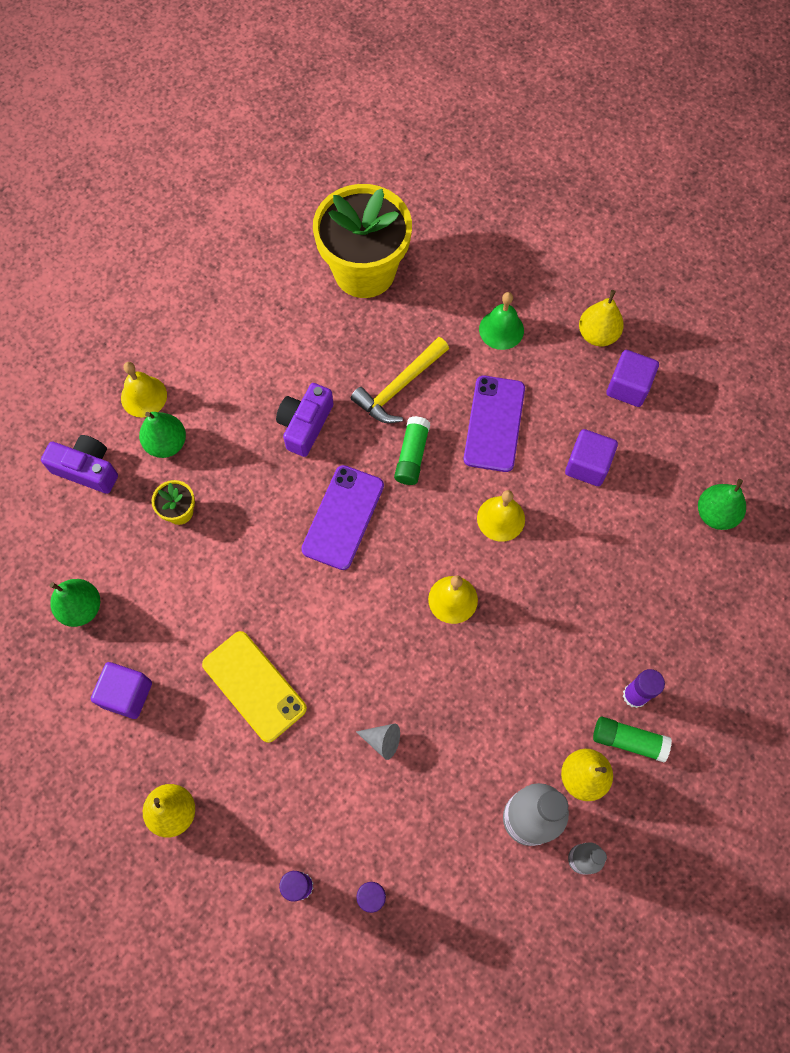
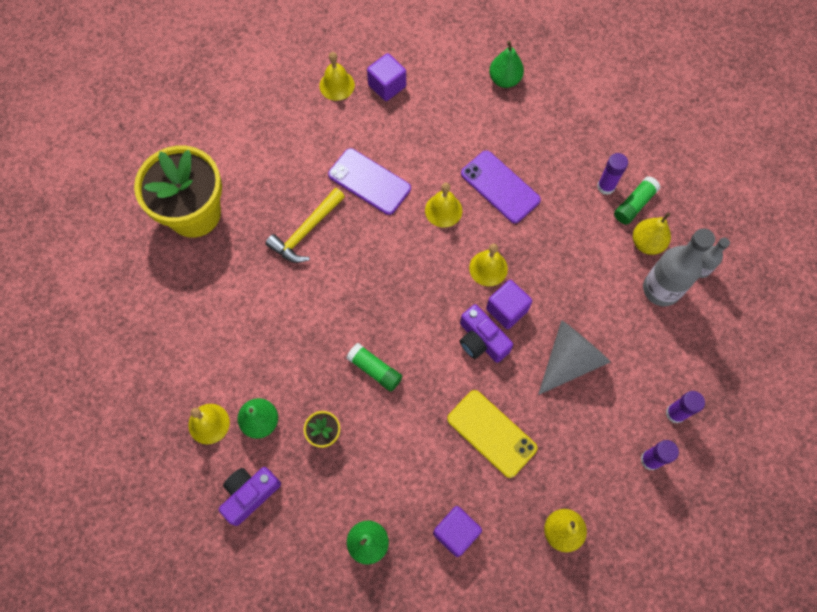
camera: 65 degrees left, 0 degrees up
(254, 686) = (491, 433): yellow phone -> yellow phone turned 60 degrees clockwise
(305, 425) = (301, 310): purple camera -> purple camera (481, 340)
(343, 517) = (390, 315): purple phone -> purple phone (500, 187)
(382, 740) = (570, 360): grey cone -> grey cone, size x2.23
(399, 387) = (306, 231): yellow hammer -> yellow hammer turned 60 degrees clockwise
(412, 455) = (365, 247): green glue stick -> green glue stick (374, 370)
(501, 329) = (298, 143): green bell -> none
(587, 465) = (431, 138): purple cube -> purple cube (507, 310)
(597, 334) = (337, 85): yellow pear -> yellow bell

